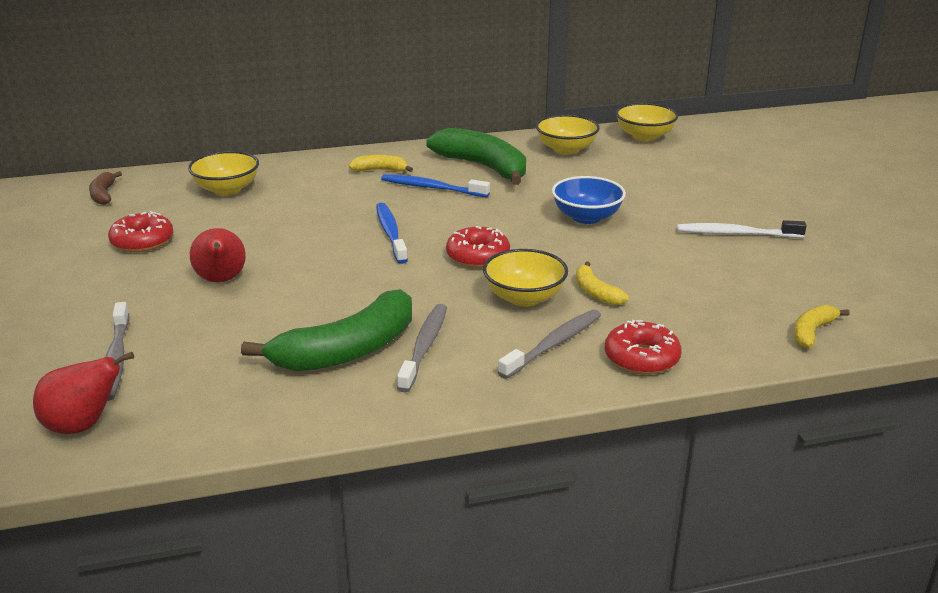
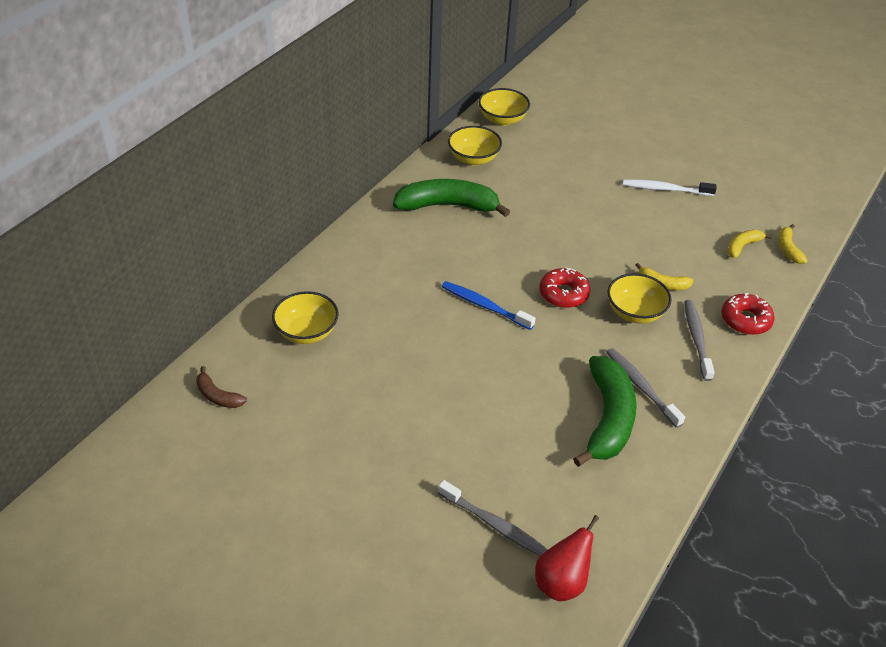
camera: 45 degrees left, 15 degrees up
(142, 241) = (334, 420): red donut -> none
(221, 280) = (448, 417): red pear -> none
(380, 170) = (385, 248): yellow banana -> yellow banana (742, 246)
(432, 188) = (446, 246): blue toothbrush -> none
(586, 217) = (573, 220): blue bowl -> none
(736, 234) = (665, 189): white toothbrush -> white toothbrush turned 45 degrees clockwise

